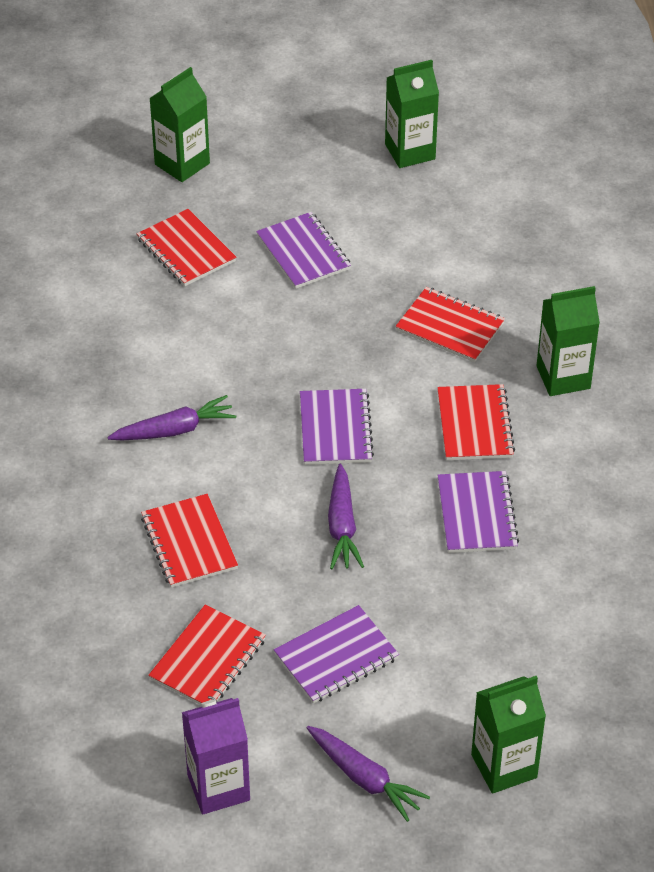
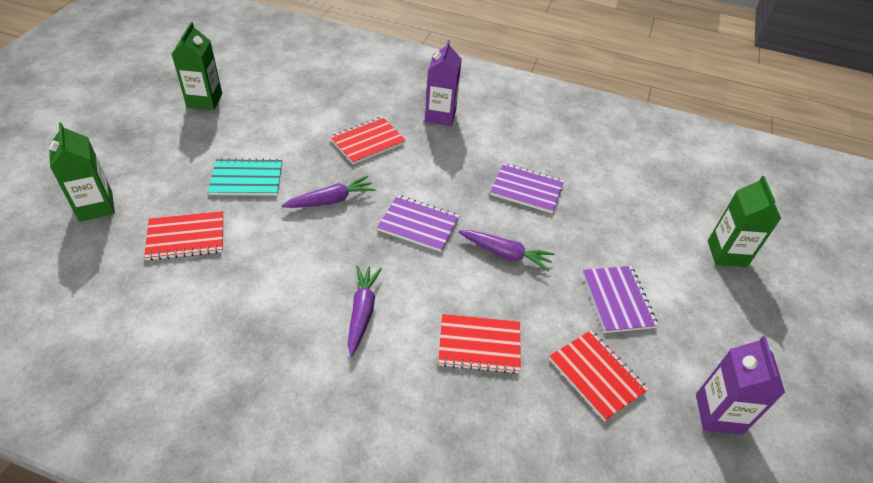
camera: 70 degrees left, 0 degrees up
(303, 253) = (246, 179): purple notebook -> turquoise notebook
(364, 778) = (725, 324): purple carrot -> purple carrot (331, 200)
(474, 425) = (454, 163): red notebook -> none
(563, 377) = (440, 116): green carton -> purple carton

